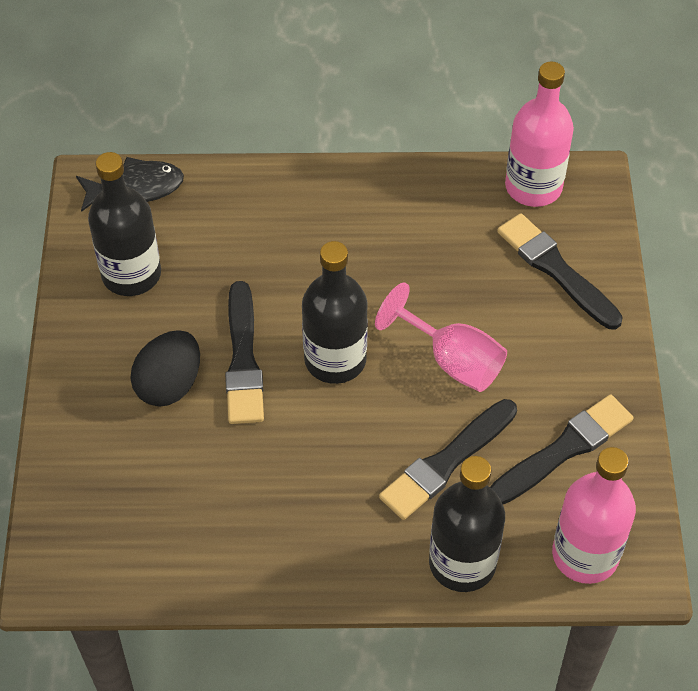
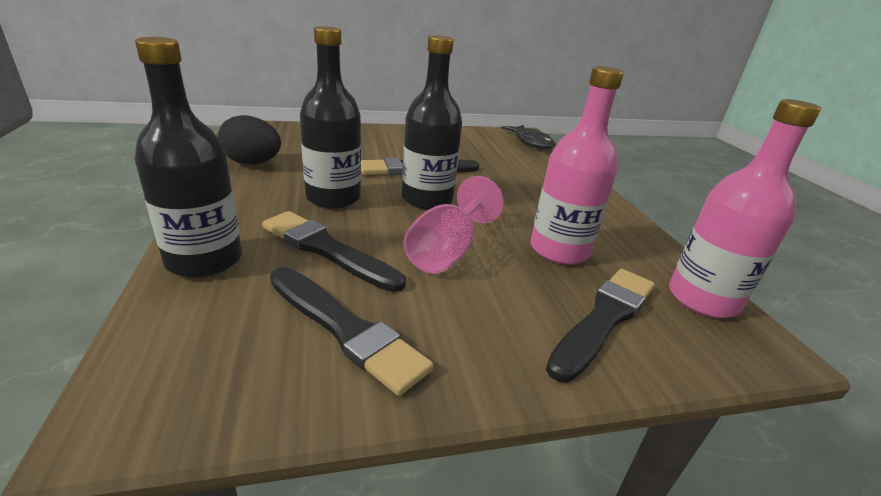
camera: 75 degrees right, 25 degrees down
(131, 274) = (467, 141): black bottle -> black bottle (333, 198)
(169, 384) = (388, 151): black egg -> black egg (252, 163)
(585, 554) = (180, 352): pink bottle -> pink bottle (559, 250)

